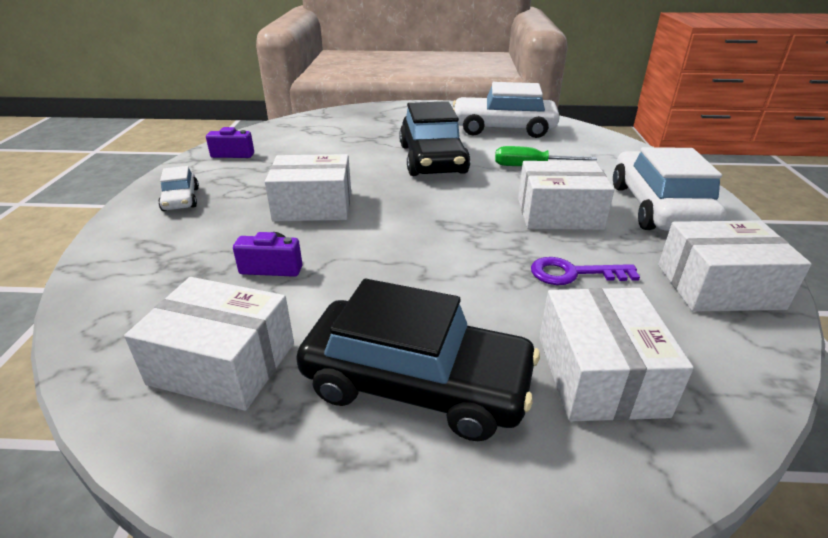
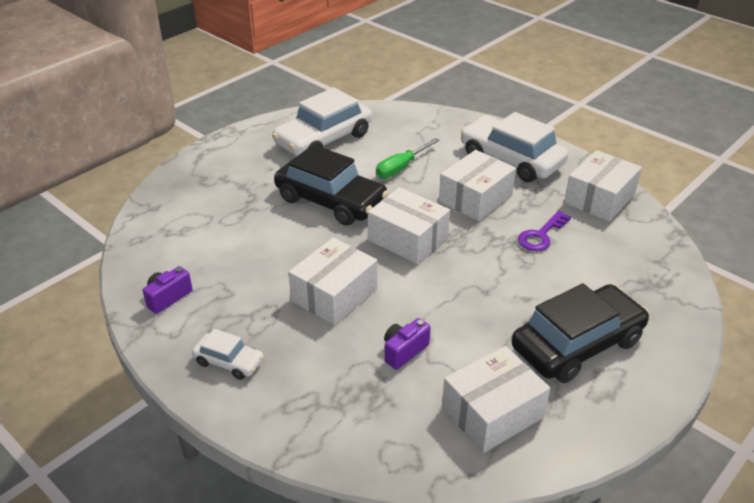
camera: 50 degrees left, 5 degrees up
(599, 374) = (624, 281): white box -> white box (408, 239)

